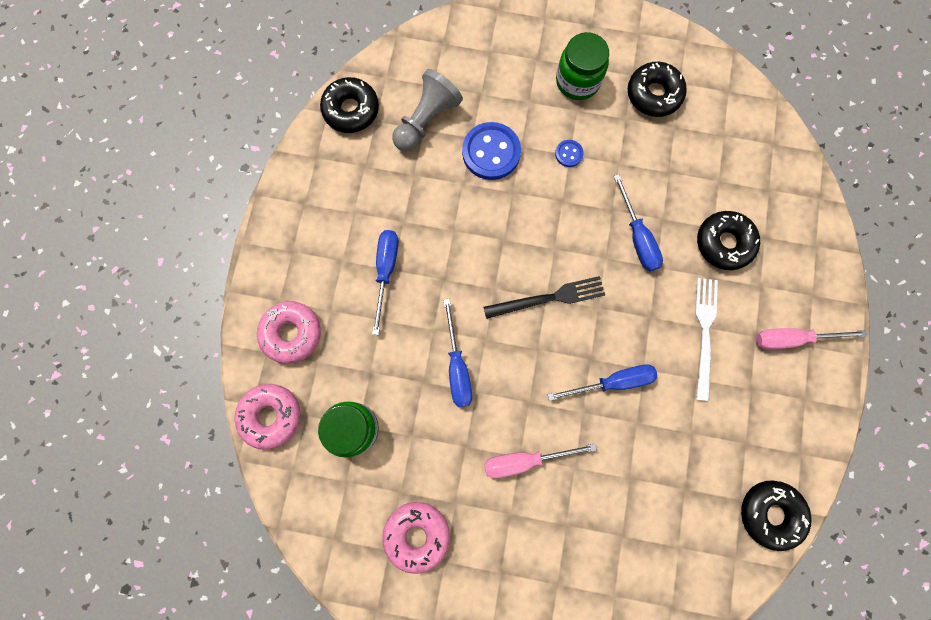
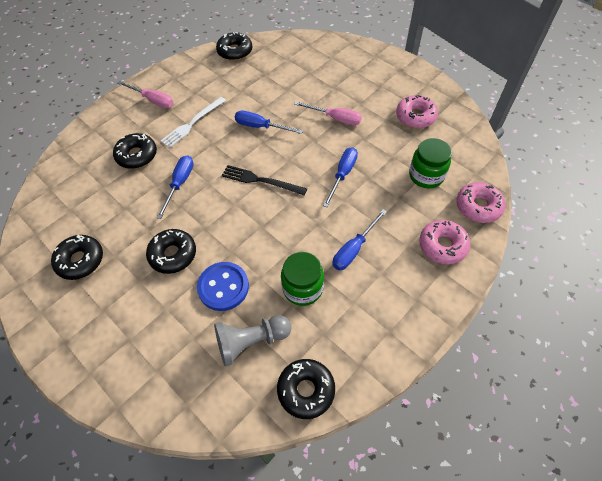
camera: 145 degrees left, 20 degrees down
(569, 154) = (173, 254): blue button -> black donut
(577, 81) = (118, 302): green jar -> green jar (302, 288)

